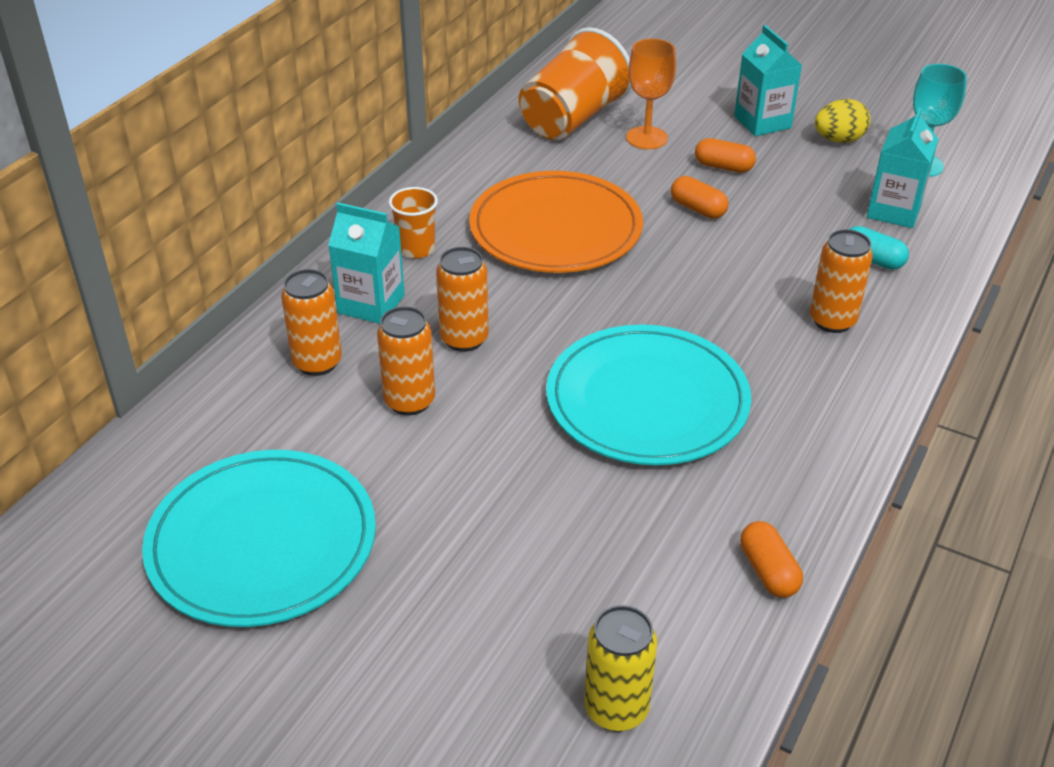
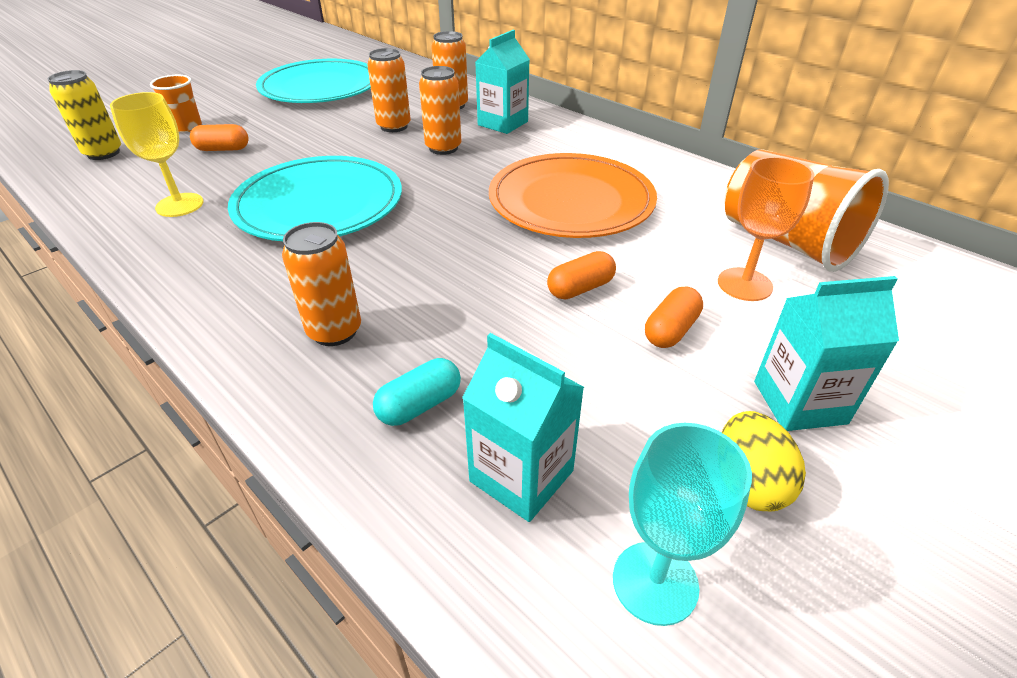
camera: 105 degrees right, 0 degrees up
(416, 249) = (563, 142): orange cup -> orange cup (187, 127)
(710, 524) = (179, 205): none -> yellow goblet
(768, 571) = (115, 217): orange capsule -> orange capsule (223, 149)

